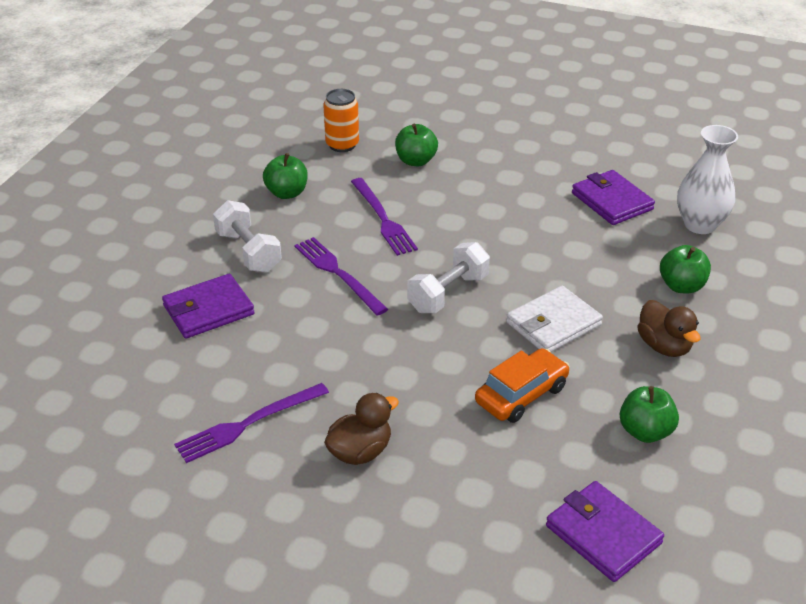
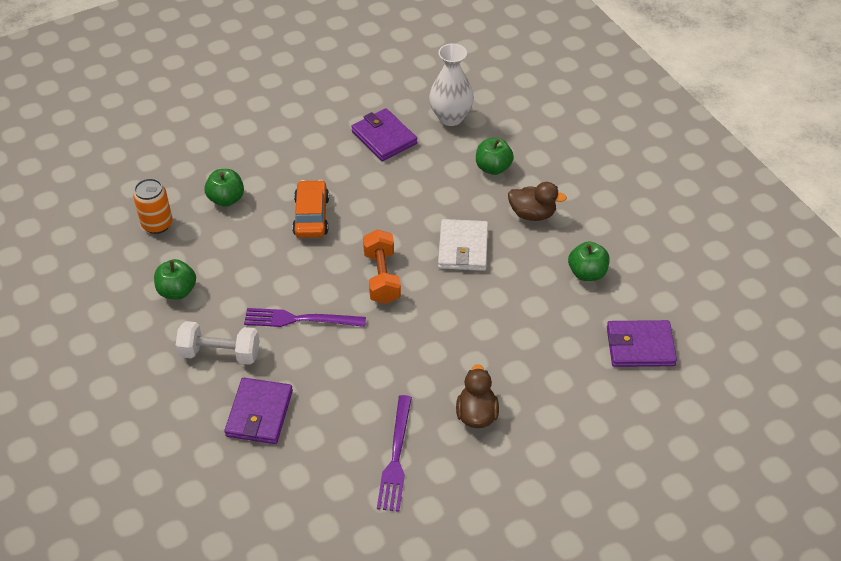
camera: 50 degrees left, 10 degrees up
(383, 219) = (269, 258): purple fork -> none
(448, 293) = (382, 277): white dumbbell -> orange dumbbell
(521, 395) = (505, 306): orange car -> orange car (311, 216)
(612, 201) = (384, 137): purple wallet -> purple wallet turned 45 degrees clockwise

